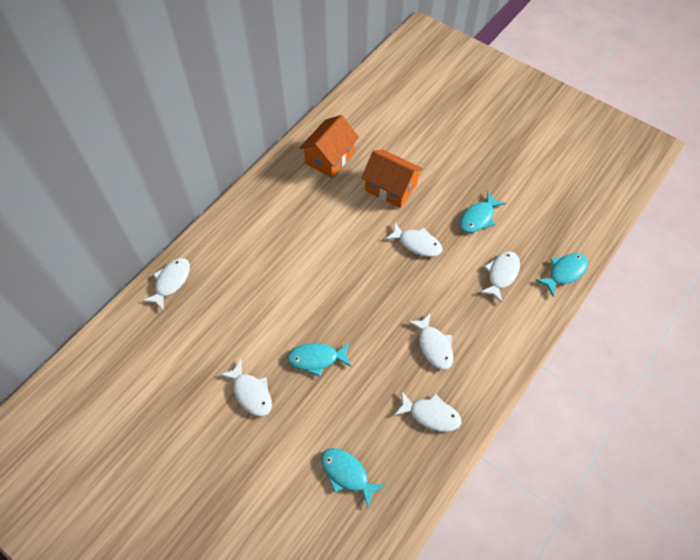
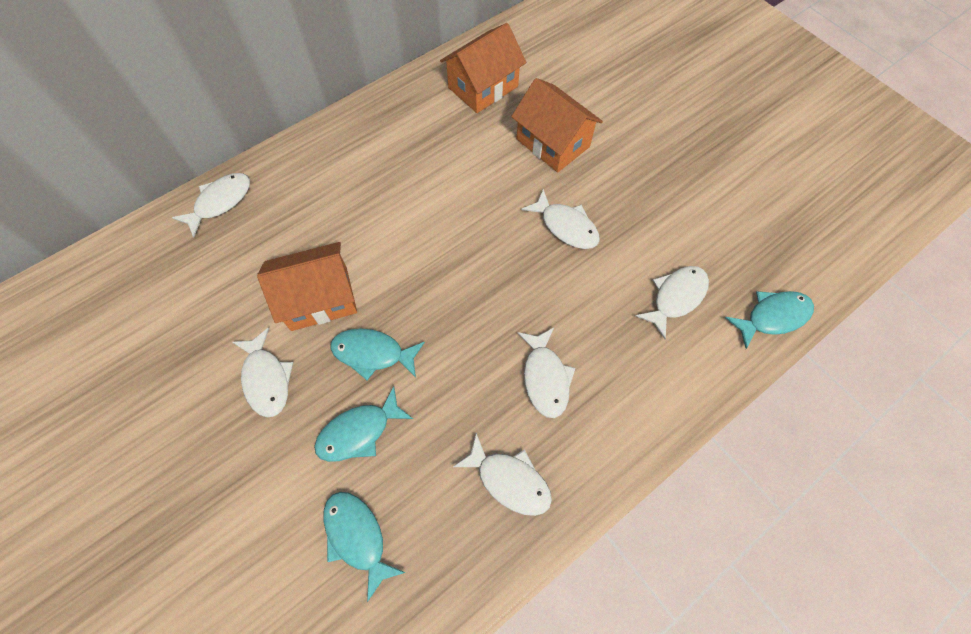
camera: 15 degrees right, 5 degrees up
(267, 331) = (319, 298): none -> orange house
(478, 218) = (664, 210): turquoise fish -> turquoise fish (359, 431)

